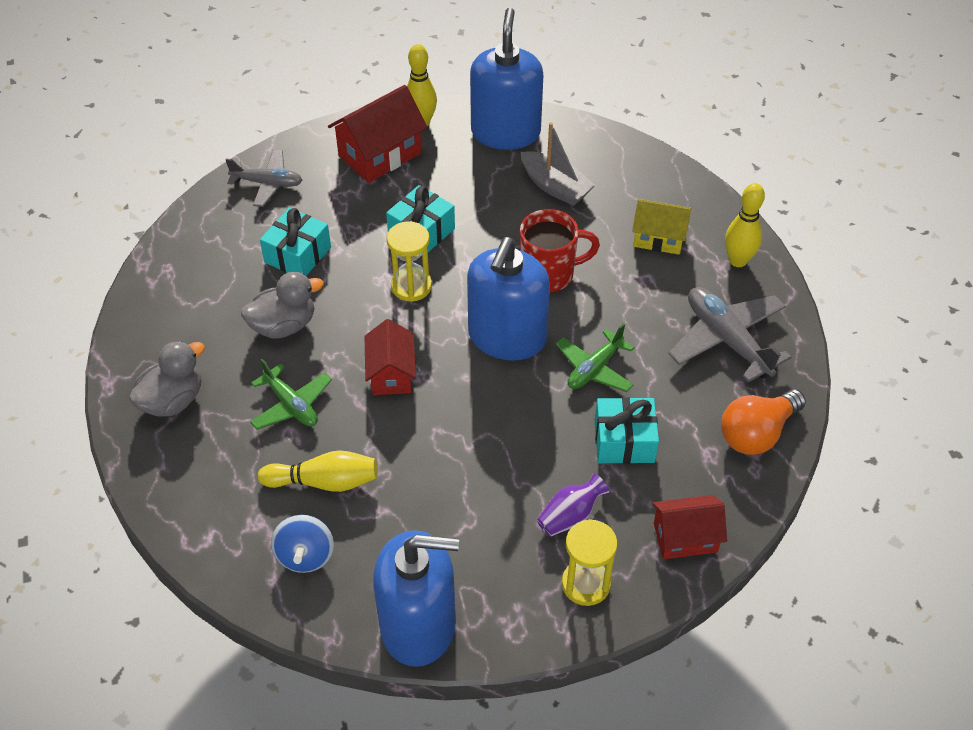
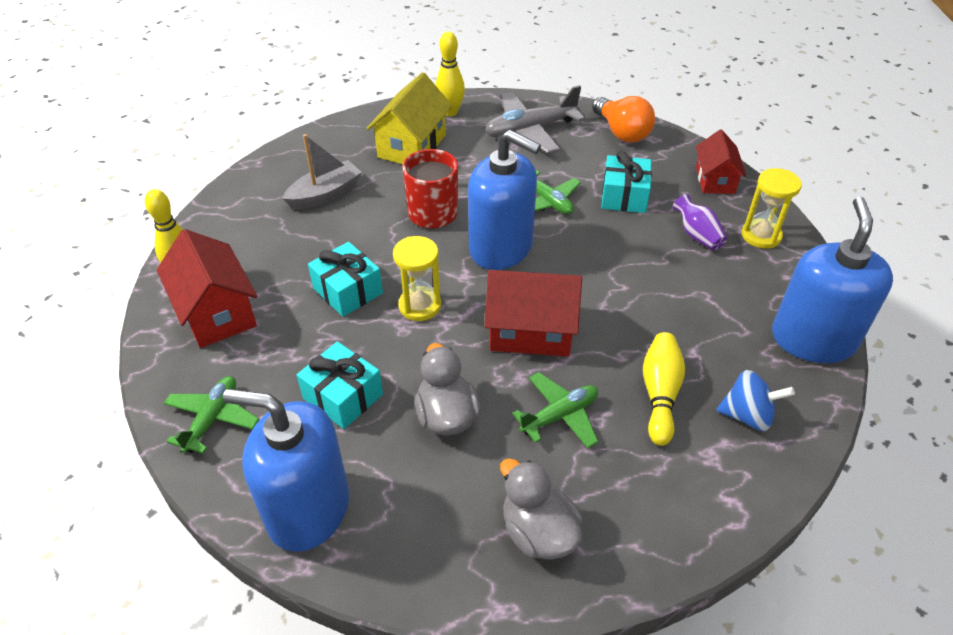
camera: 80 degrees left, 5 degrees down
(268, 183) = (212, 419): grey plane -> green plane
(391, 374) = (531, 331): red house -> red house, size x1.52
(505, 132) = (234, 216): blue soap dispenser -> blue soap dispenser (308, 509)
(659, 238) = (412, 146): yellow house -> yellow house, size x1.52

